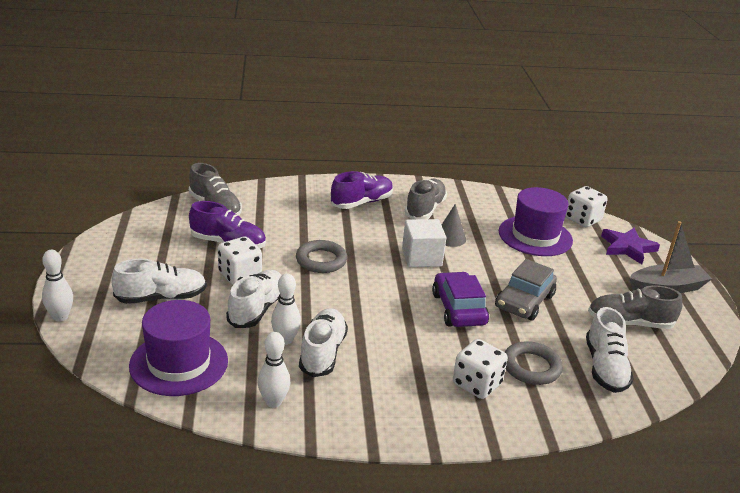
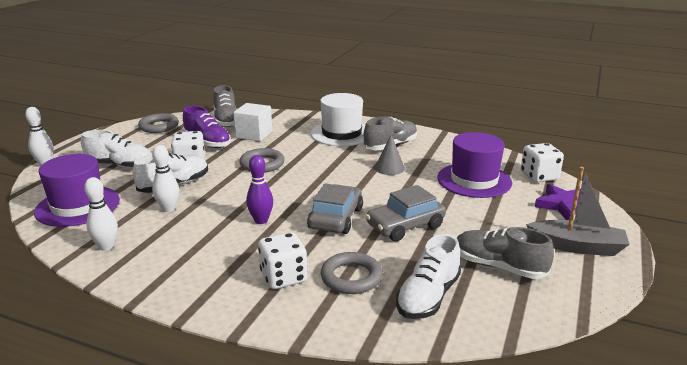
camera: 30 degrees right, 5 degrees down
(141, 232) = (159, 126): none -> grey ring
(323, 353) = (185, 223): white shoe -> none
(362, 202) = (341, 133): purple shoe -> white hat
(393, 329) = (261, 220): none -> purple bowling pin
(421, 257) = (347, 177): white cube -> white cube (254, 134)
(459, 309) = (336, 218): purple car -> grey car

